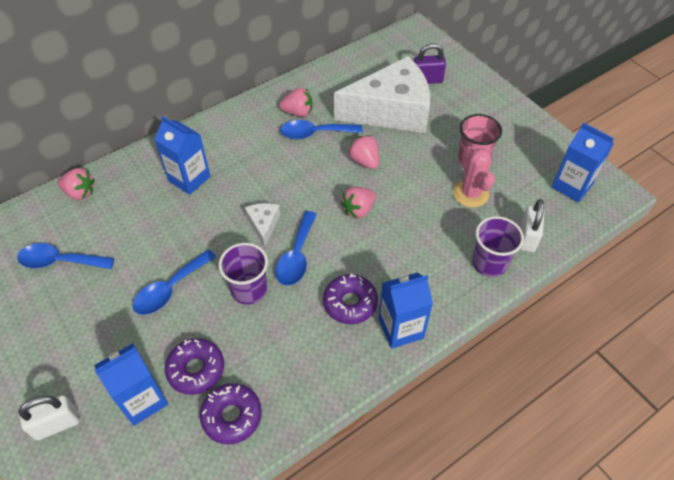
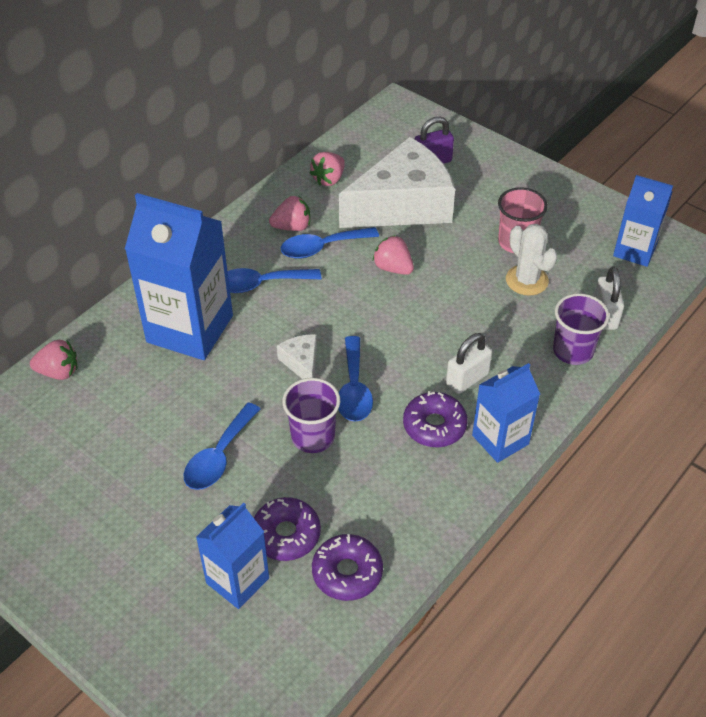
camera: 15 degrees left, 5 degrees down
(57, 424) = (147, 629): white padlock -> white padlock (467, 379)
(60, 261) = (69, 455): blue spoon -> blue spoon (261, 284)
(189, 179) = (190, 329): blue carton -> blue carton, size x1.73
(358, 210) = (406, 324): pink strawberry -> pink strawberry (329, 179)
(470, 193) = (527, 280): pink cactus -> white cactus

